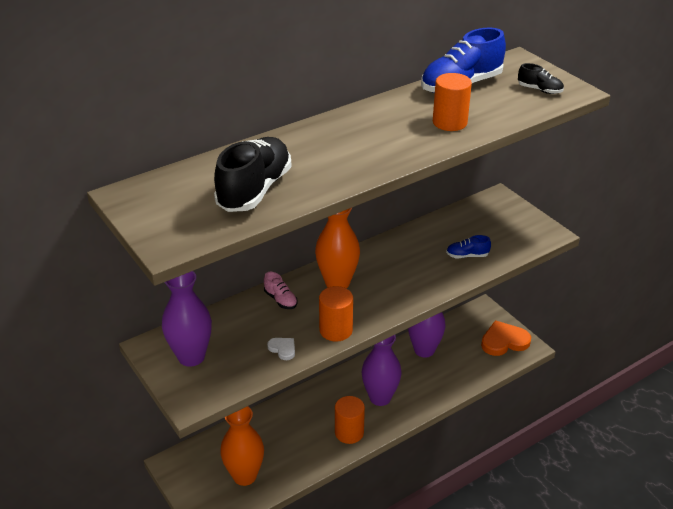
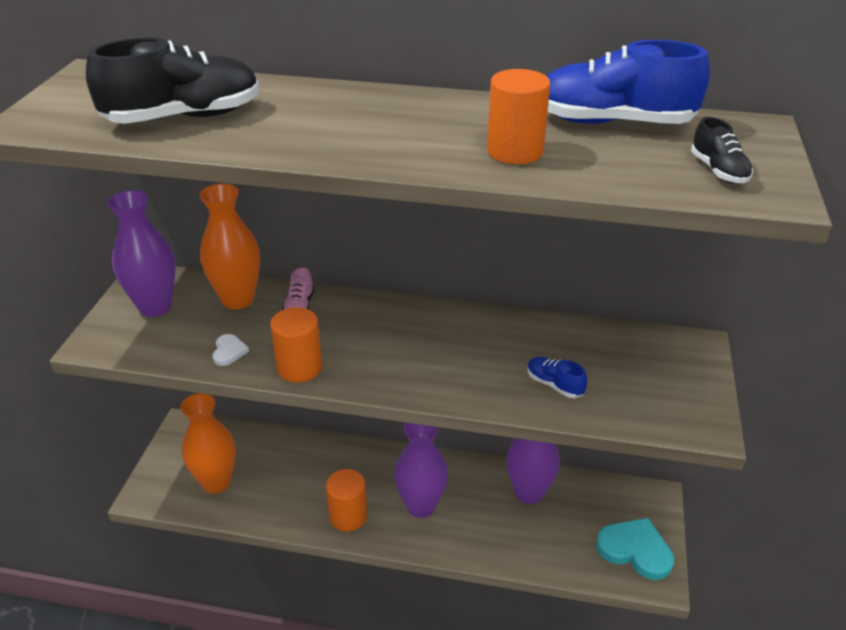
camera: 45 degrees right, 0 degrees up
(337, 283) = (373, 324): orange vase -> orange vase (238, 299)
(504, 341) = (635, 550): orange heart -> turquoise heart

